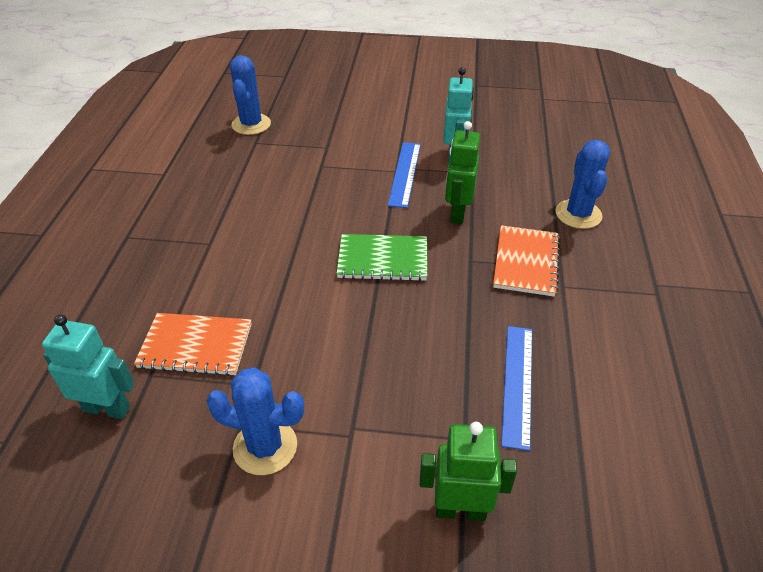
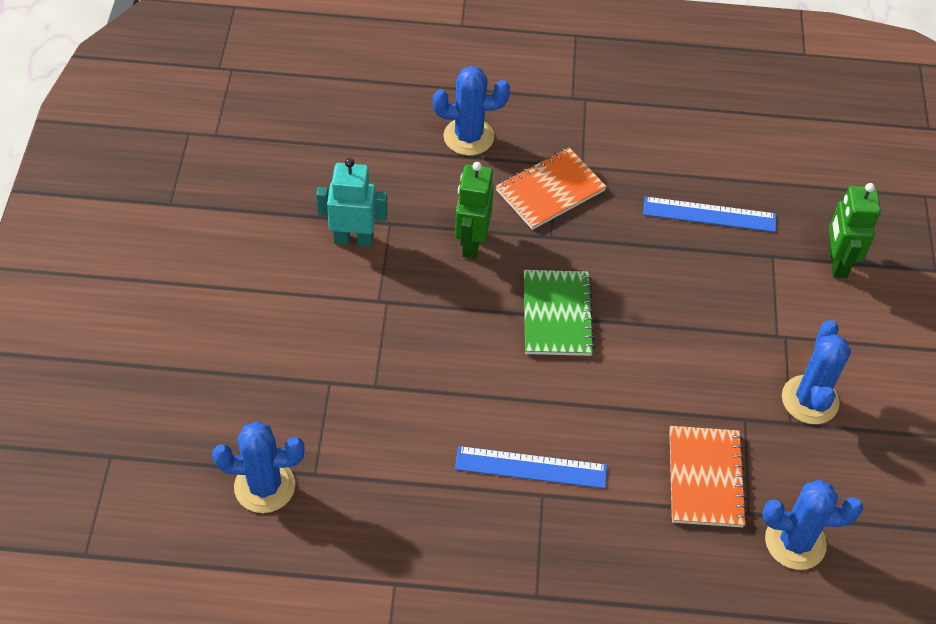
camera: 95 degrees left, 10 degrees up
(107, 408) = (795, 542): turquoise robot -> blue cactus
(405, 173) = (393, 292): blue ruler -> blue ruler (531, 467)
(457, 213) = (471, 243): green robot -> green robot turned 90 degrees clockwise
(526, 262) = (550, 190): orange notebook -> orange notebook turned 45 degrees counterclockwise

